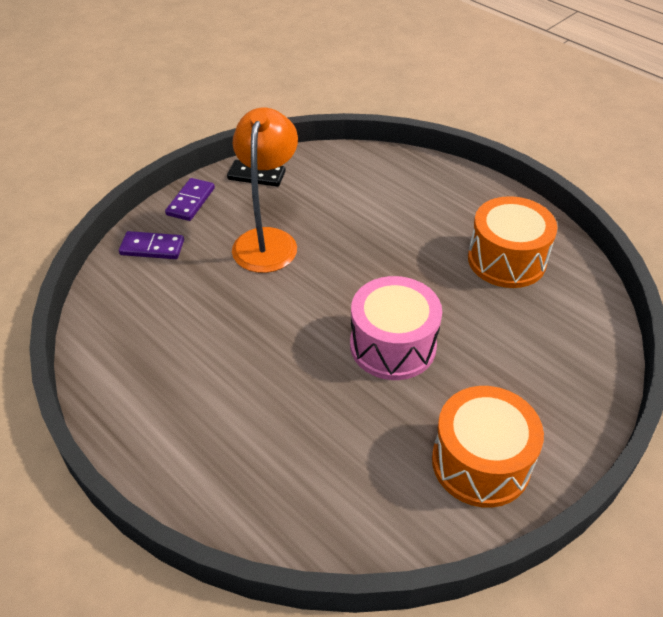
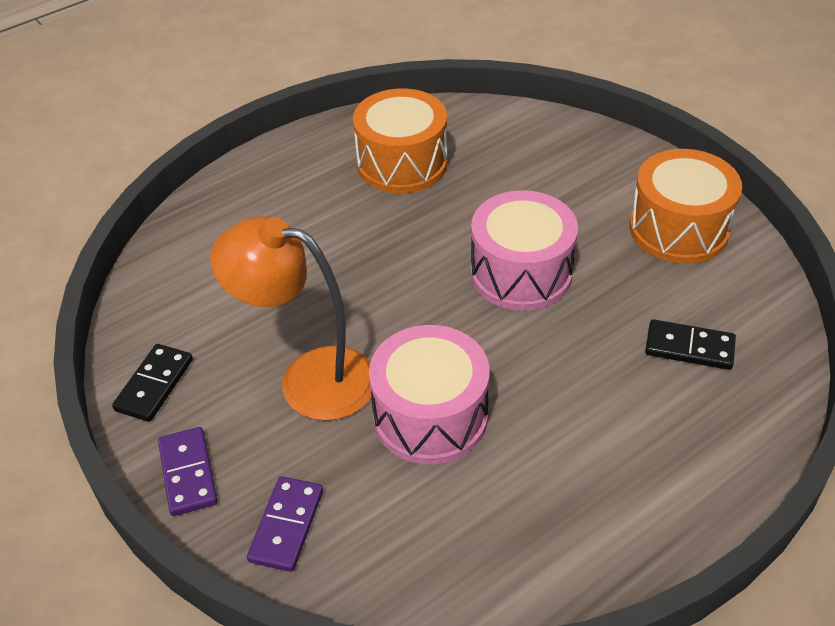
camera: 80 degrees left, 0 degrees up
(190, 201) = (188, 473): purple domino -> purple domino turned 45 degrees clockwise
(239, 304) = (430, 416): none -> pink drum
(324, 467) = (689, 348): none -> black domino

